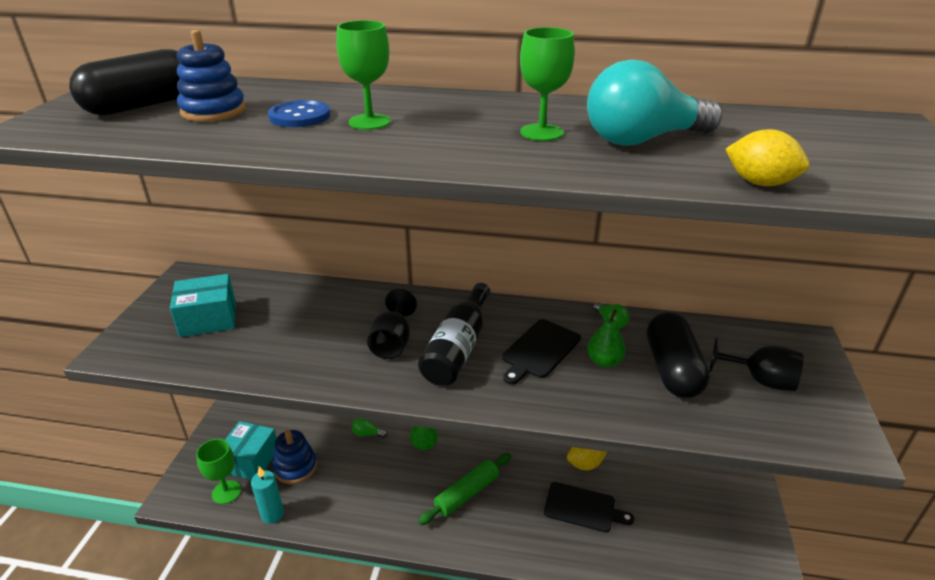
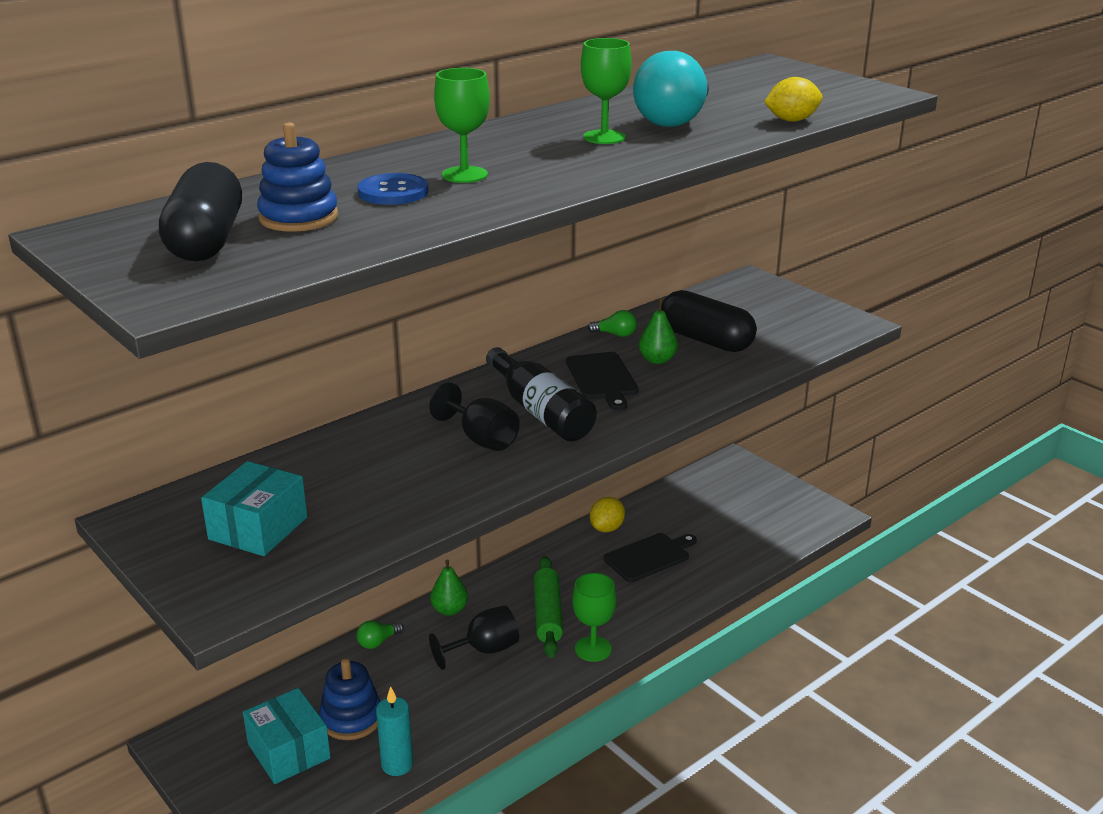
camera: 50 degrees left, 5 degrees down
(226, 492) = (312, 791): green goblet -> green goblet (593, 649)
(760, 380) = (763, 317): black goblet -> black goblet (484, 650)

